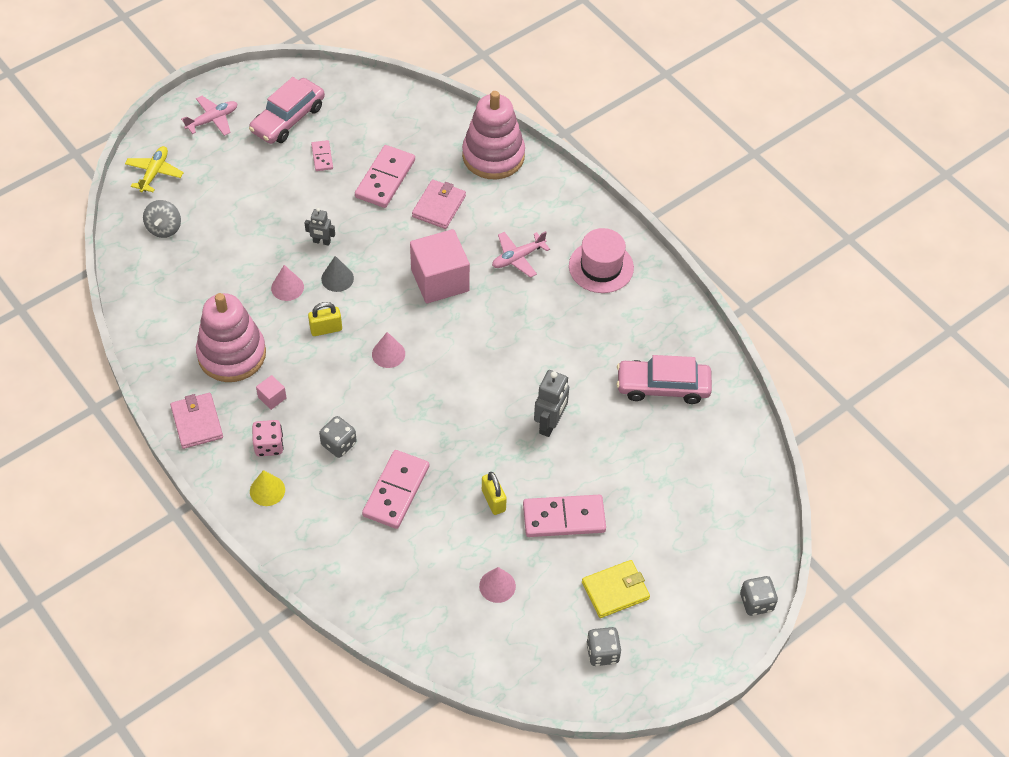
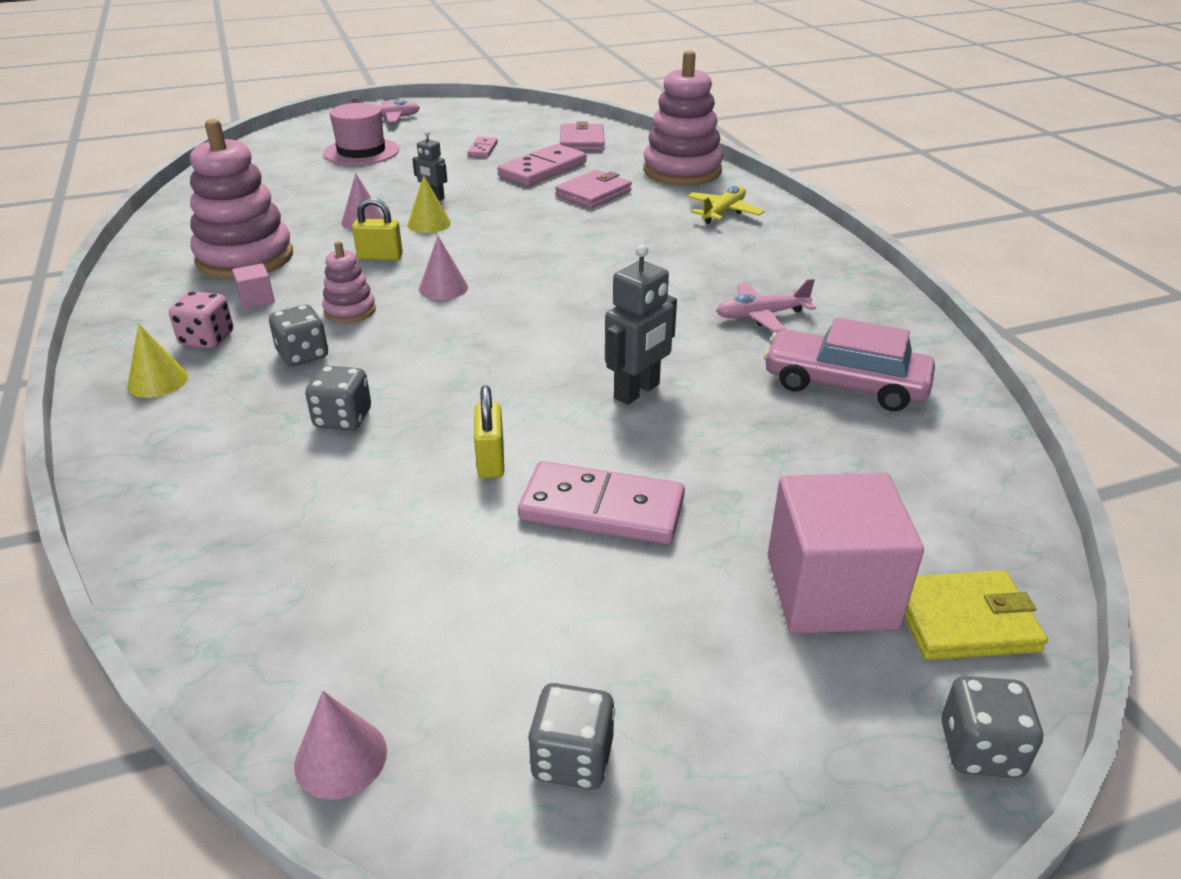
camera: 20 degrees right, 20 degrees down
(154, 173) = (297, 137): yellow plane -> yellow plane (723, 212)
(164, 228) = (269, 168): grey spinning top -> none
(197, 422) = (139, 303): pink wallet -> pink wallet (582, 141)
(288, 119) = (466, 126): pink car -> none
(337, 278) = (429, 223): grey cone -> yellow cone
(341, 394) = (350, 311): none -> pink stacking toy
(396, 491) = (343, 419): pink domino -> grey dice
(440, 280) = (557, 242): pink cube -> pink cube (831, 591)
(497, 586) = (420, 580): pink cone -> pink cone (340, 758)
(518, 258) = (672, 240): pink plane -> pink plane (761, 316)
(601, 267) = (786, 262): pink hat -> pink hat (361, 152)
(615, 590) = (652, 644): yellow wallet -> yellow wallet (964, 620)

